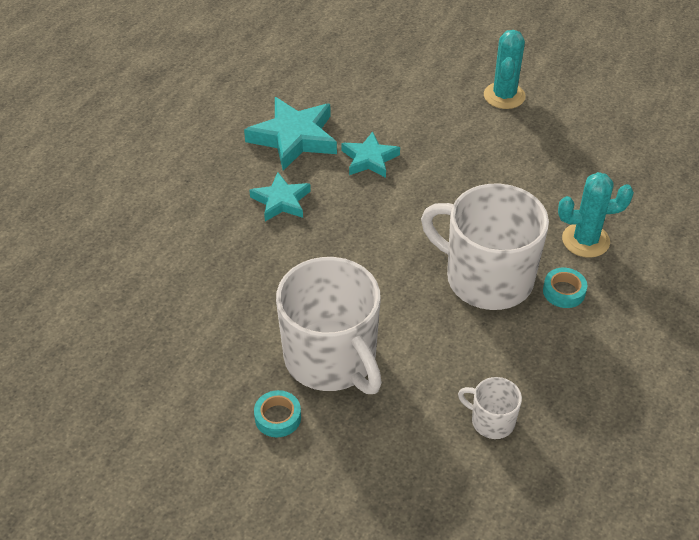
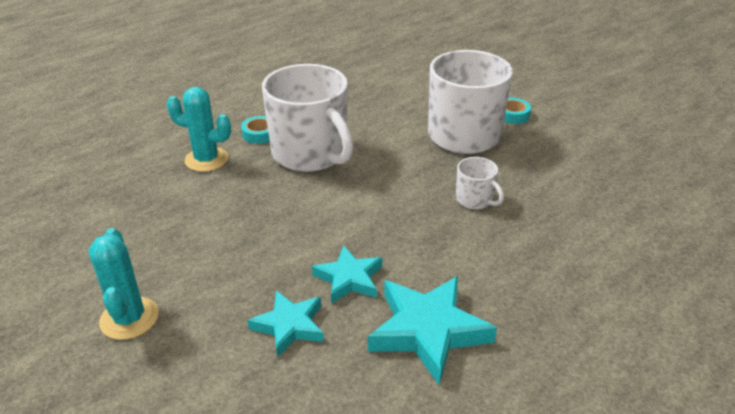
camera: 160 degrees left, 10 degrees down
(281, 201) = (468, 257): turquoise star -> turquoise star (289, 326)
(491, 421) = (369, 88): white mug -> white mug (475, 200)
(504, 96) = (129, 318): turquoise cactus -> turquoise cactus turned 45 degrees counterclockwise

